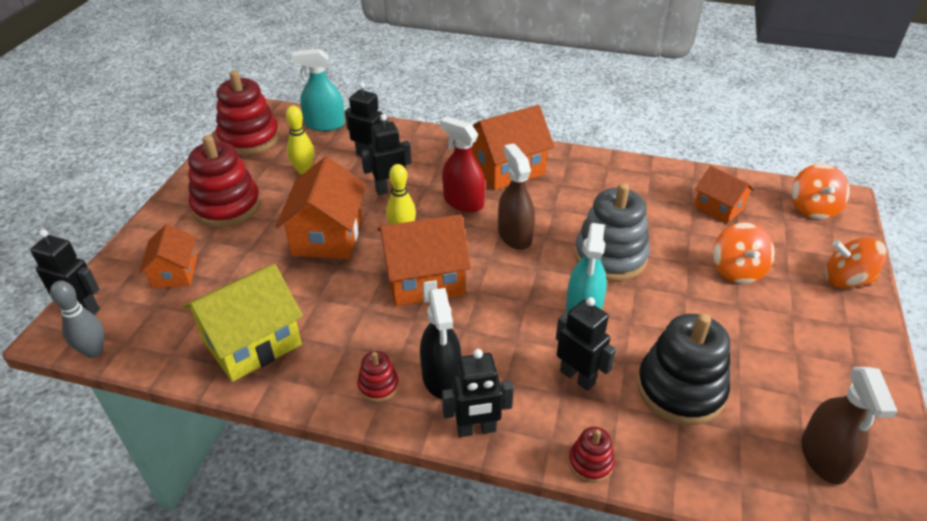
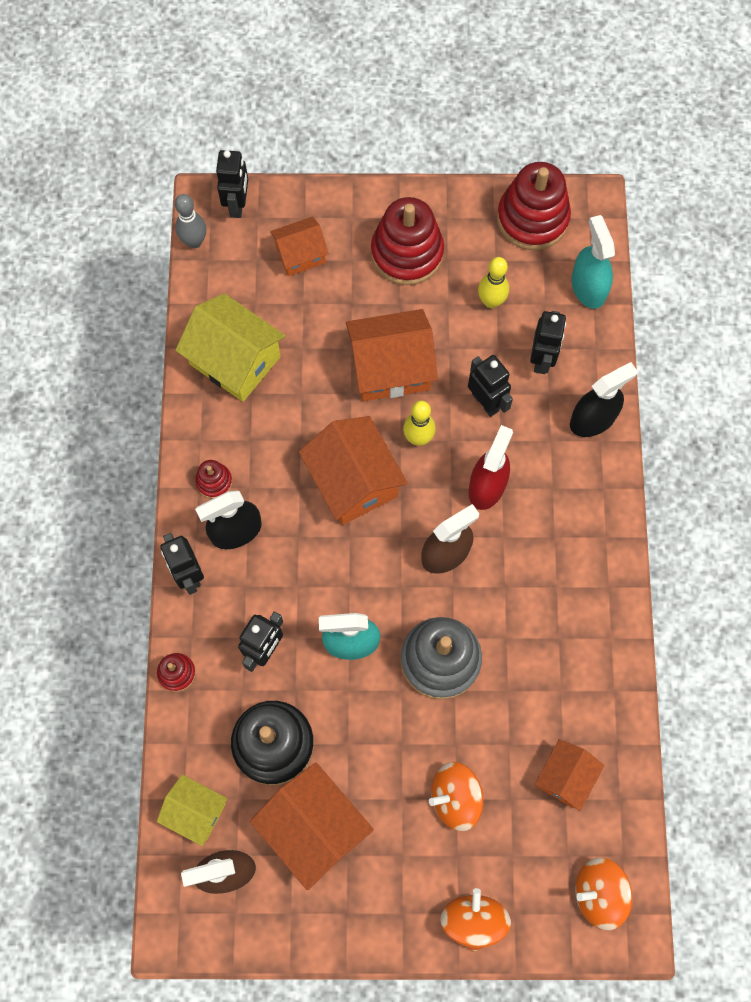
camera: 75 degrees right, 30 degrees up
(431, 142) = (593, 419): none -> black spray bottle
(507, 168) = (566, 519): orange house -> orange house (314, 827)
(756, 474) = (196, 811): none -> yellow house

